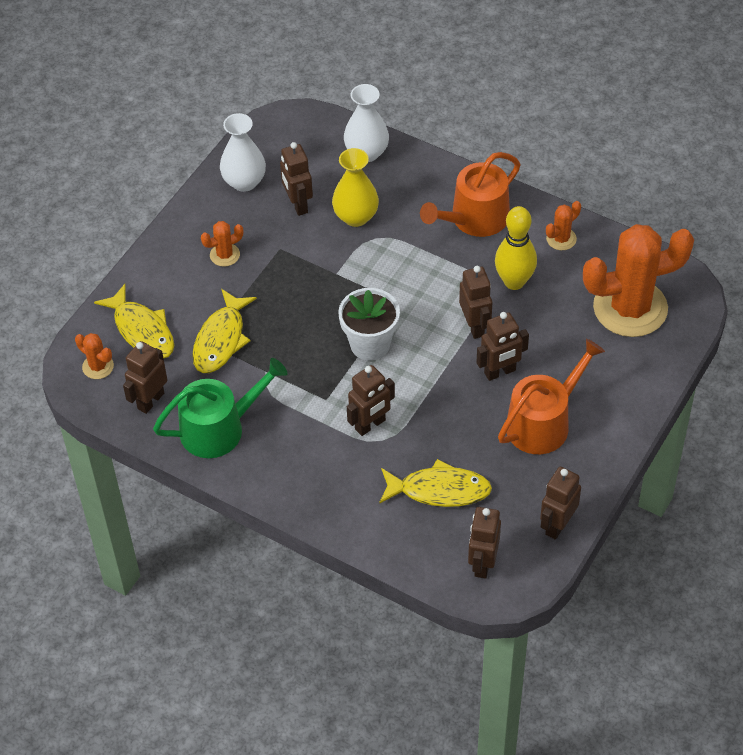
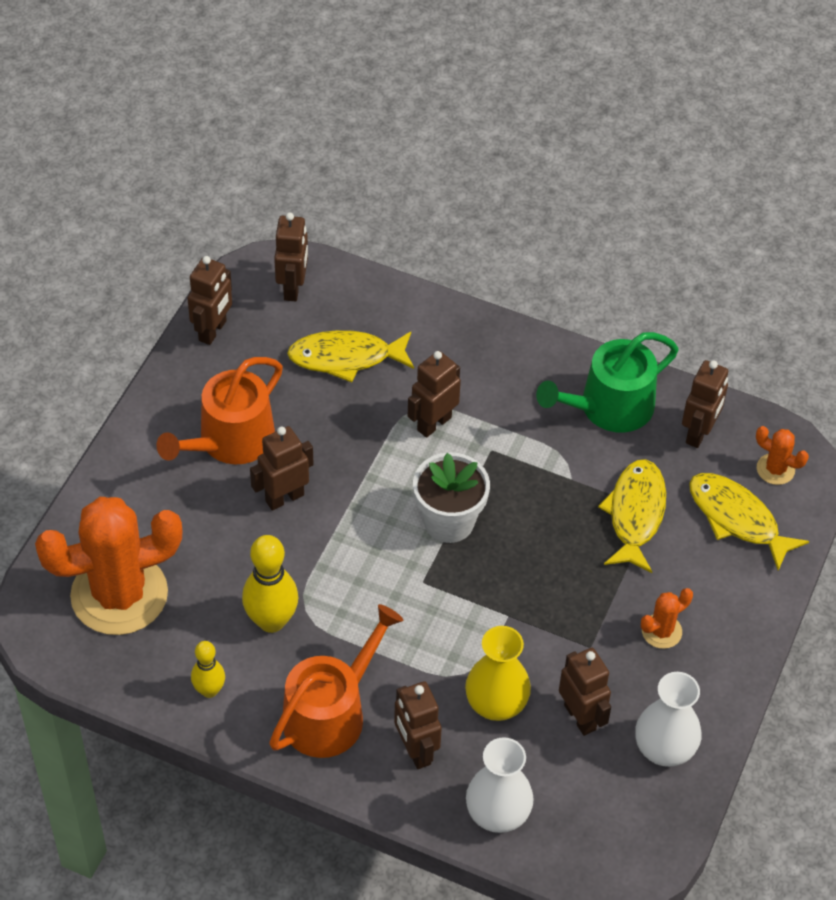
camera: 170 degrees right, 0 degrees up
(475, 326) = (319, 555): brown robot -> brown robot (415, 751)
(561, 239) = (209, 690): orange cactus -> yellow bowling pin

